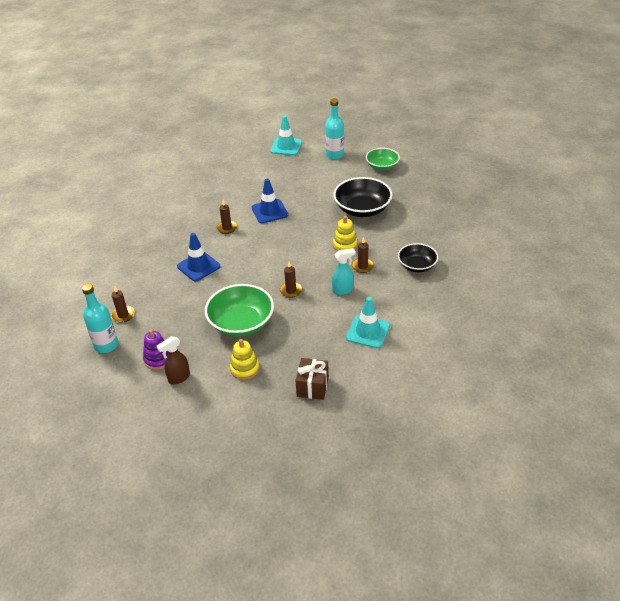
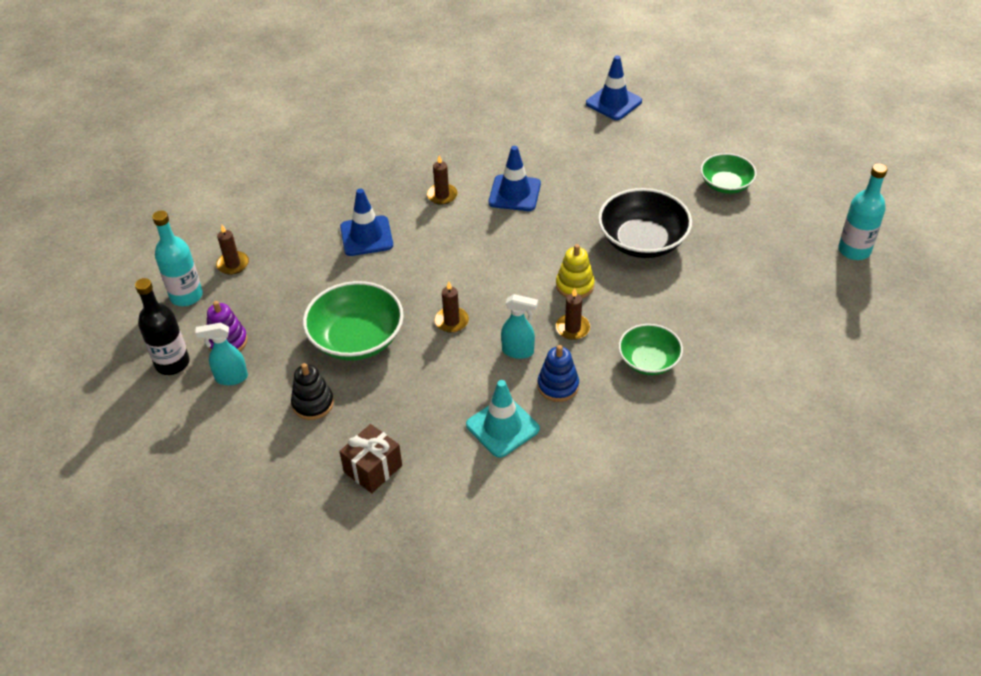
camera: 30 degrees right, 5 degrees up
(131, 387) = (172, 363): none -> black bottle
(178, 378) = (231, 378): brown spray bottle -> turquoise spray bottle
(245, 369) = (313, 403): yellow stacking toy -> black stacking toy
(286, 147) = (613, 102): turquoise traffic cone -> blue traffic cone
(334, 155) = (671, 140): turquoise bottle -> turquoise bottle (854, 250)
(380, 298) = (558, 386): none -> blue stacking toy
(417, 265) = (648, 361): black bowl -> green bowl

